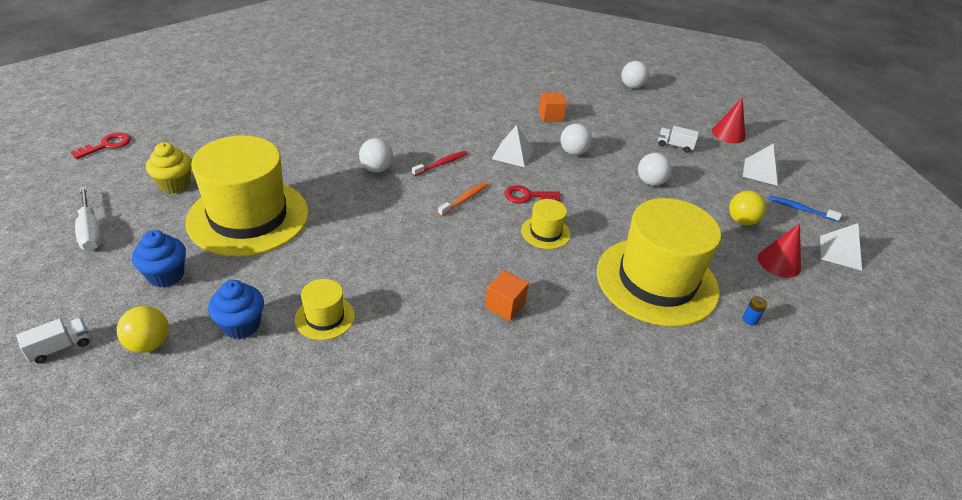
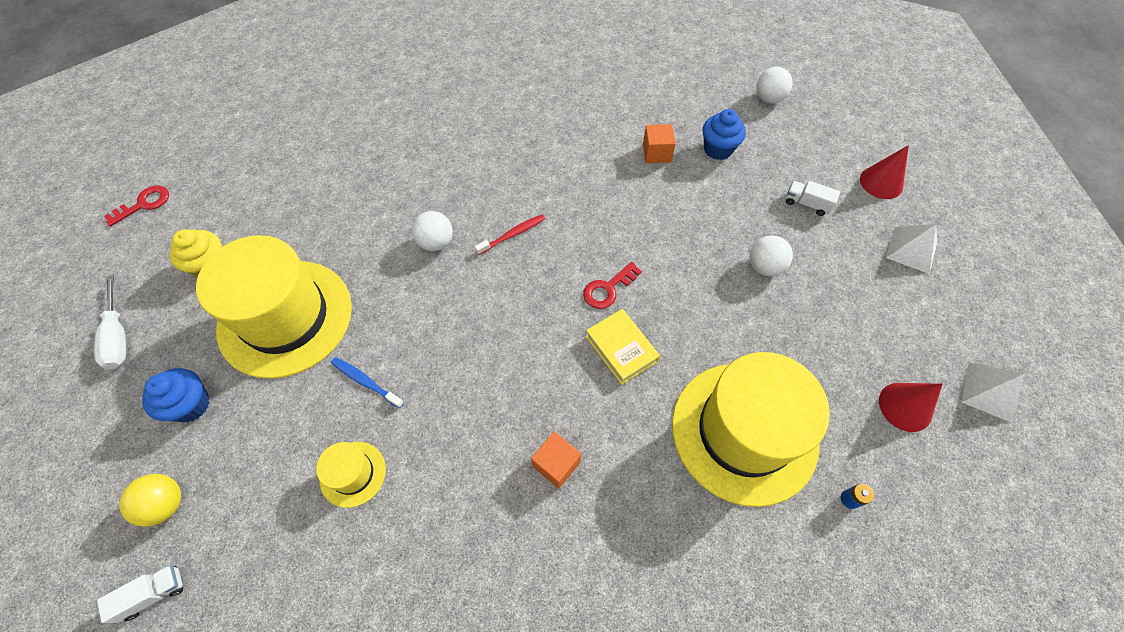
camera: 10 degrees right, 20 degrees up
(60, 347) = (77, 505): white truck -> white truck (153, 594)
(241, 325) = (263, 482): blue cupcake -> blue cupcake (718, 149)
(465, 199) = (532, 293): orange toothbrush -> none
(512, 154) = (600, 218): white pyramid -> none
(527, 196) = (608, 289): red key -> red key turned 45 degrees counterclockwise
(545, 232) = (621, 349): yellow hat -> yellow book
(573, 152) = (675, 215): white ball -> none
(741, 221) = (870, 335): yellow ball -> none
(800, 209) = (951, 316): blue toothbrush -> blue toothbrush (365, 382)

